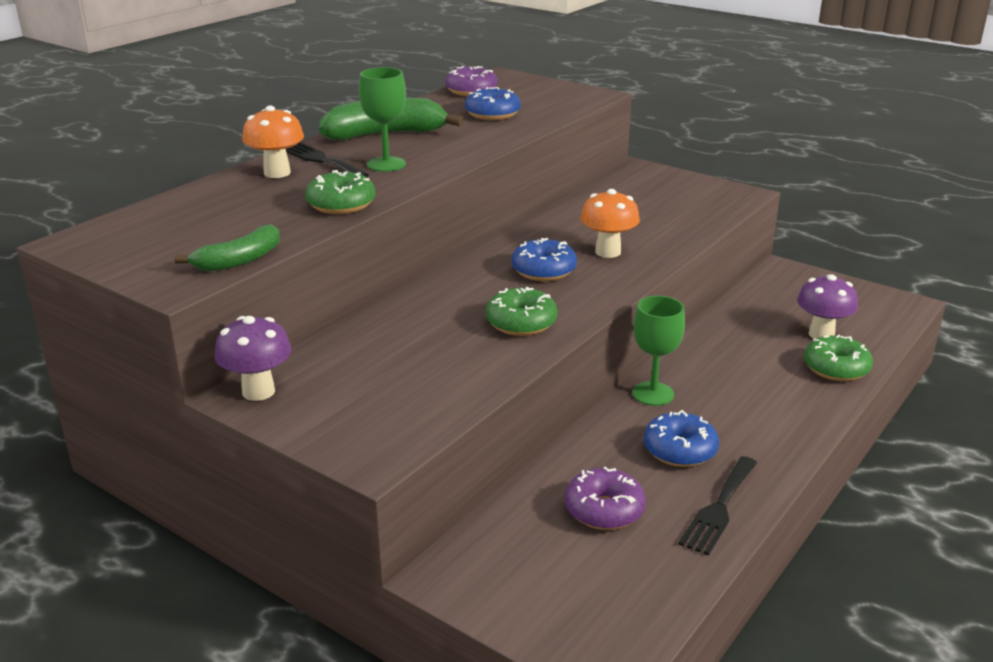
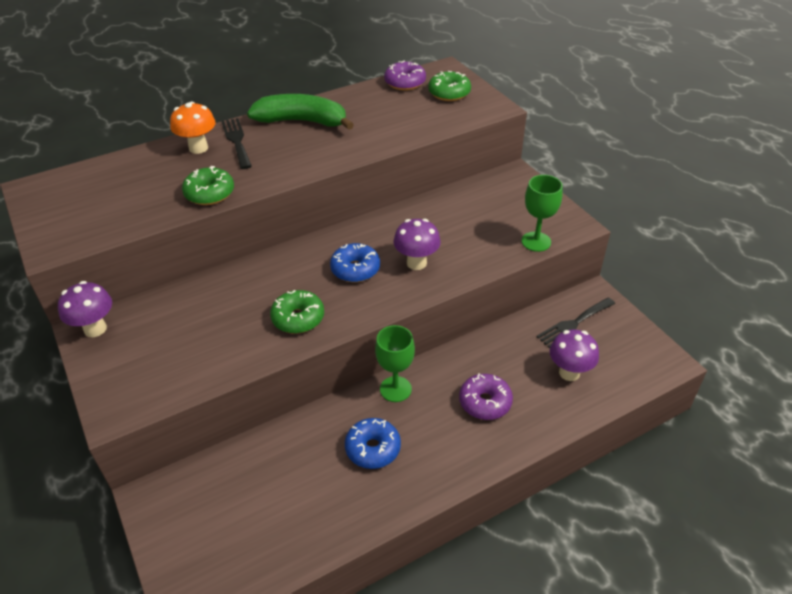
camera: 25 degrees right, 15 degrees up
(239, 260) = (104, 235): green banana -> none
(386, 164) = (274, 156): green goblet -> green goblet (536, 241)
(492, 114) = (396, 115): blue donut -> none
(604, 510) = (282, 482): purple donut -> purple donut (485, 402)
(608, 252) = (416, 263): orange mushroom -> purple mushroom
(719, 508) = (357, 511): black fork -> black fork (573, 324)
(836, 368) = (552, 411): green donut -> green donut (449, 93)

